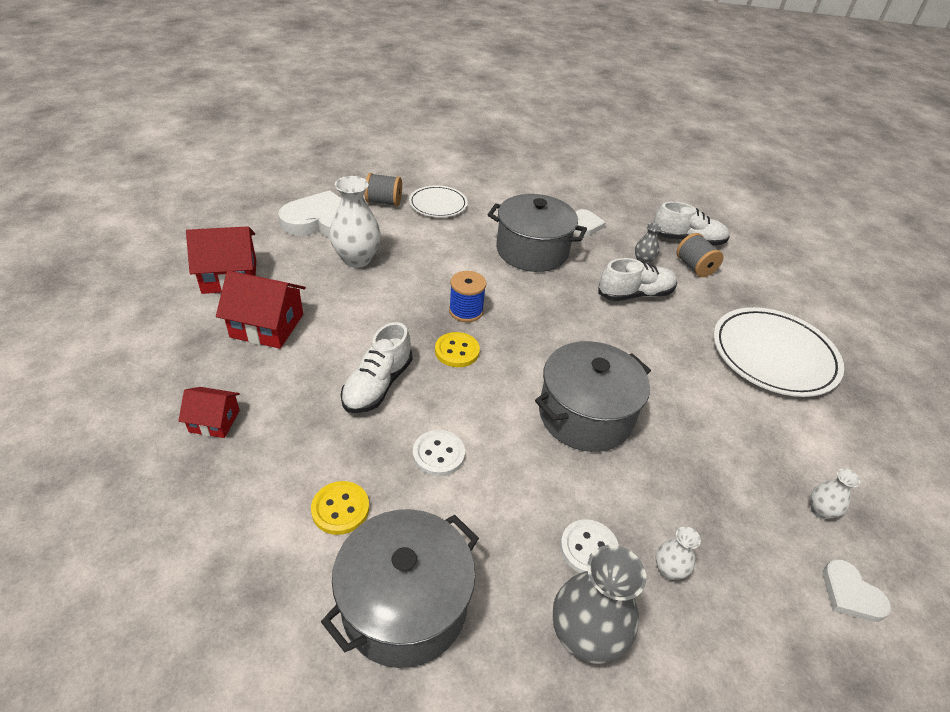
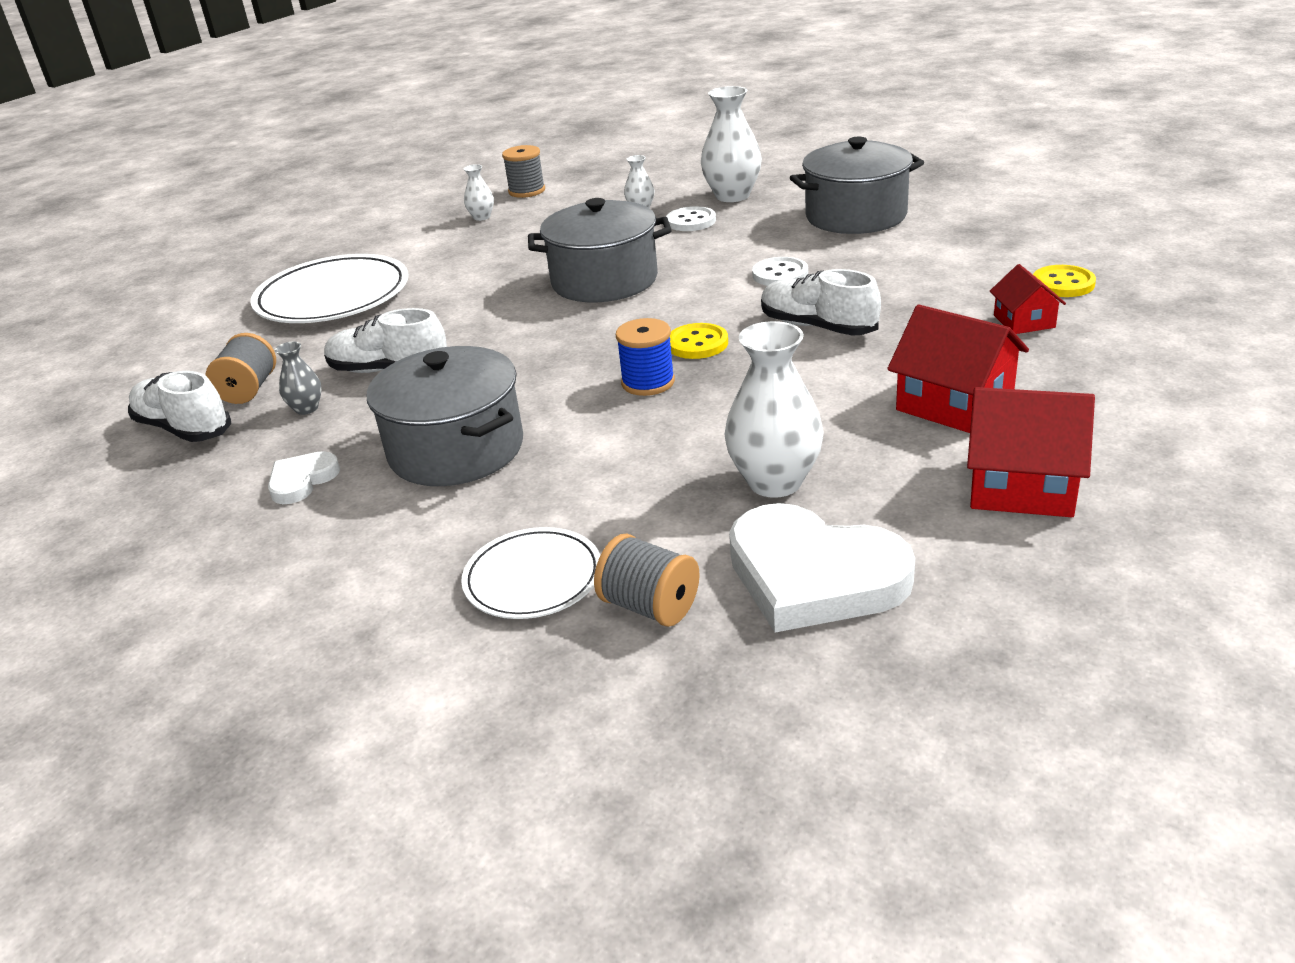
camera: 145 degrees left, 10 degrees down
(214, 421) = (1024, 321): red house -> red house turned 45 degrees clockwise
(340, 509) = (892, 257): yellow button -> yellow button (1063, 284)
(377, 385) = (818, 327): white shoe -> white shoe turned 105 degrees counterclockwise
(585, 636) = (732, 196): grey vase -> white vase
(850, 594) = (527, 191): white heart -> grey spool

